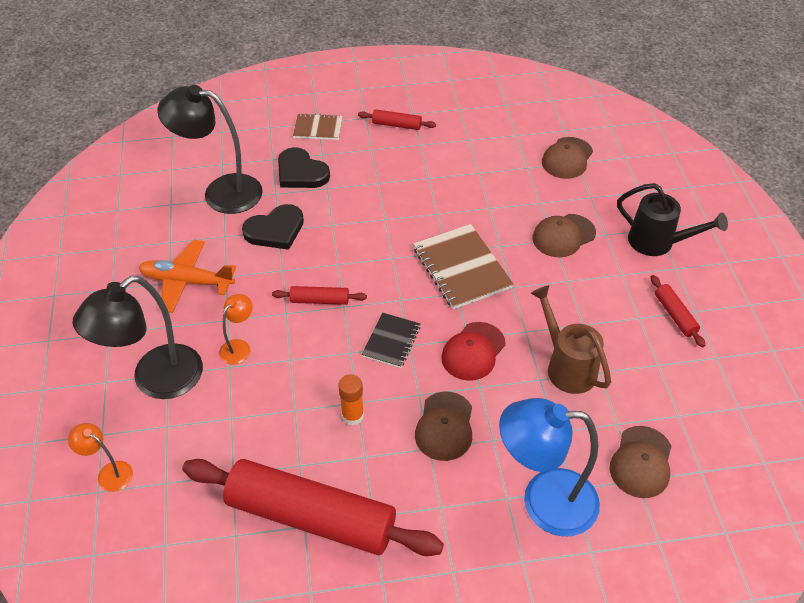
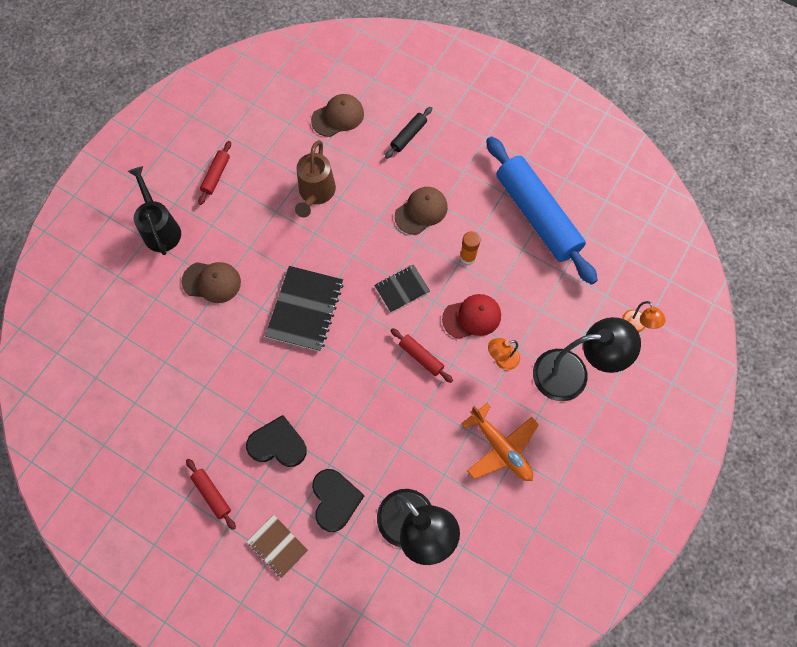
camera: 140 degrees left, 20 degrees up
(275, 230) = (402, 449): black heart -> black heart (278, 444)
(311, 517) = (537, 215): red rolling pin -> blue rolling pin
(461, 268) = (305, 309): brown notebook -> black notebook
(473, 351) = (359, 244): red cap -> red cap (472, 317)
(544, 501) = (408, 135): blue lamp -> black rolling pin
(567, 158) = (127, 347): brown cap -> none

